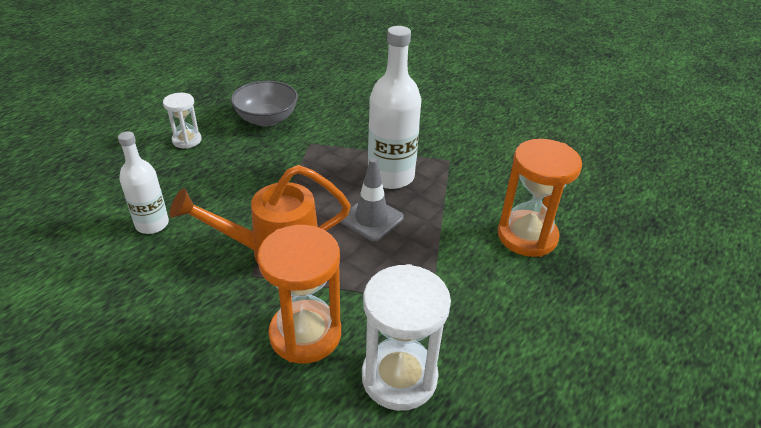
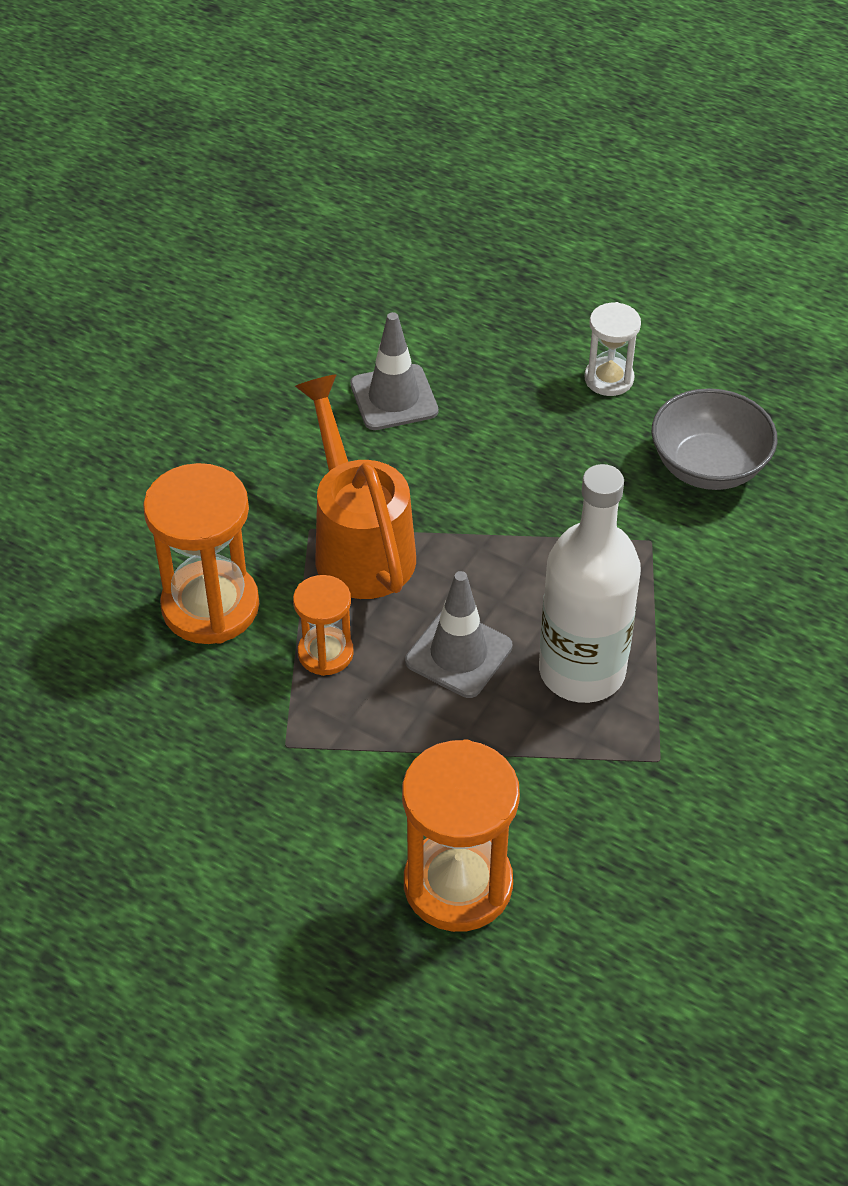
camera: 85 degrees right, 10 degrees up
(152, 224) = (394, 398): white bottle -> grey traffic cone
(360, 276) = (325, 653): none -> orange hourglass
(399, 377) = (148, 716): white hourglass -> none

